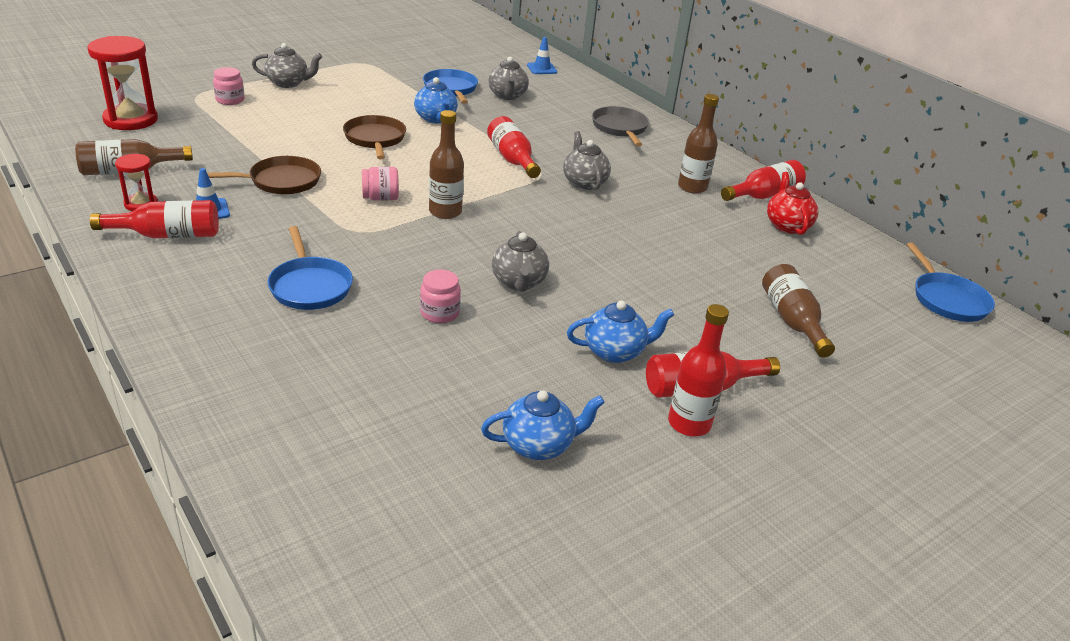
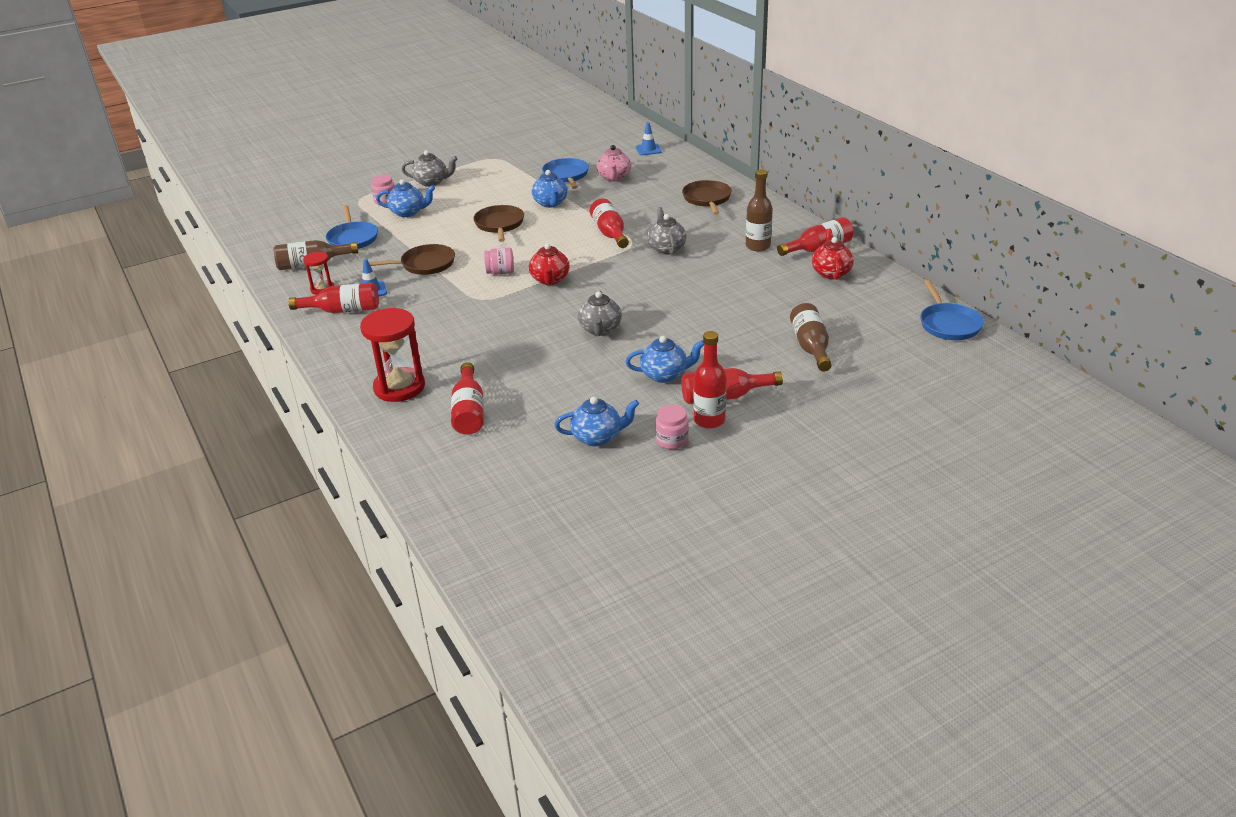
camera: 10 degrees right, 0 degrees up
(131, 120) = (310, 224): red hourglass -> red hourglass (399, 387)
(259, 116) = (408, 212): none -> blue teapot
(310, 286) = (445, 341): blue pan -> blue pan (352, 238)
(348, 395) = (469, 411): none -> red bottle
(440, 313) = (538, 355): pink jar -> pink jar (672, 440)
(445, 212) = (550, 280): brown bottle -> red teapot
(507, 96) = (614, 178): grey teapot -> pink teapot
(620, 128) = (707, 199): grey pan -> brown pan

